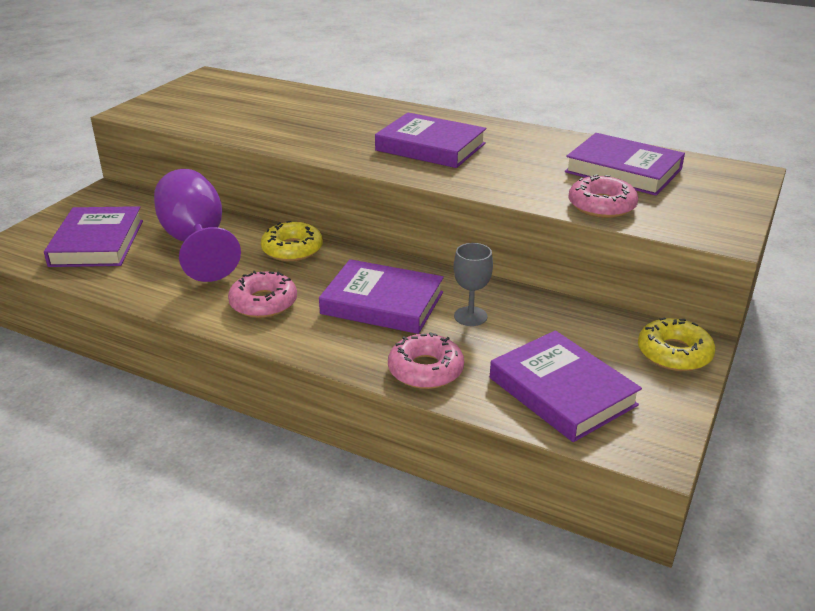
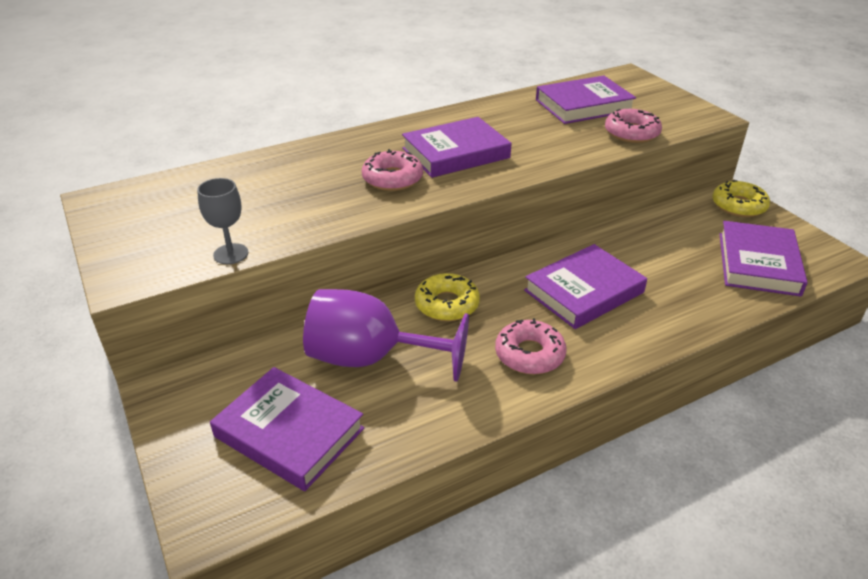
camera: 55 degrees left, 5 degrees up
(425, 370) = (696, 308): pink donut -> pink donut (392, 178)
(470, 316) = (636, 260): grey goblet -> grey goblet (231, 254)
(562, 391) = (758, 263): purple book -> purple book turned 75 degrees counterclockwise

